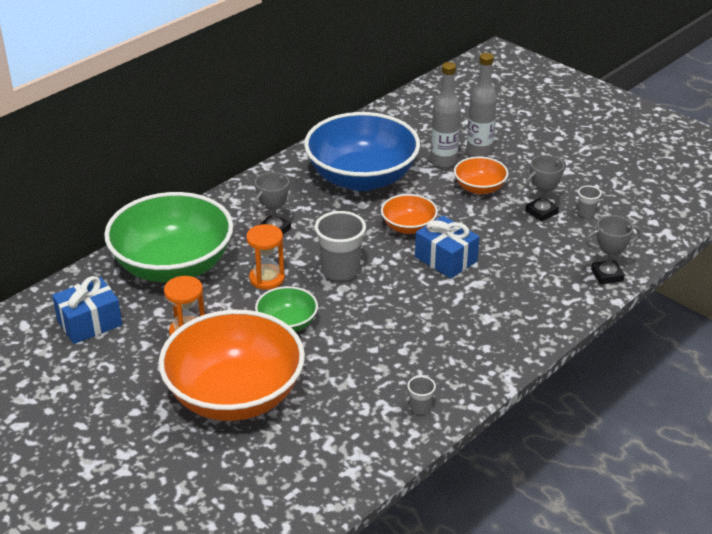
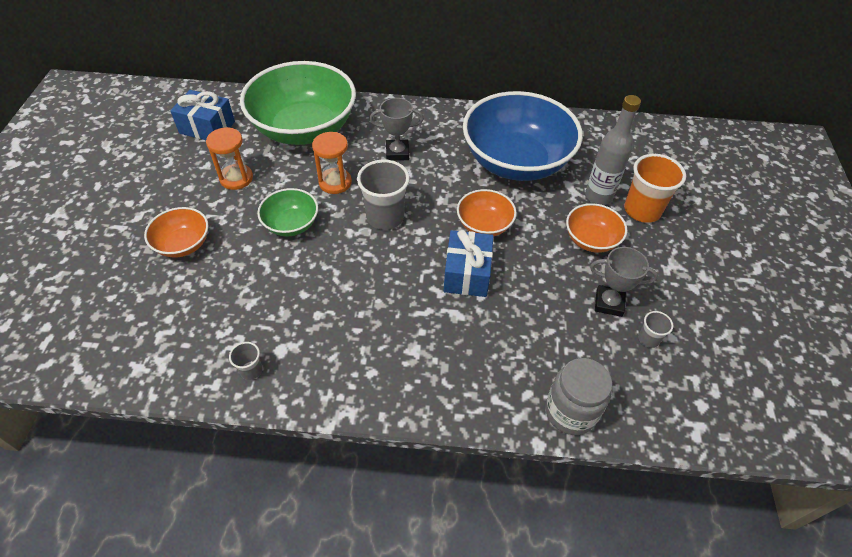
camera: 50 degrees right, 15 degrees up
(235, 395) = (183, 244): orange bowl -> orange bowl, size x0.47
(479, 152) = (642, 210): grey bottle -> orange cup
(607, 275) = (570, 412): grey trophy -> grey jar

